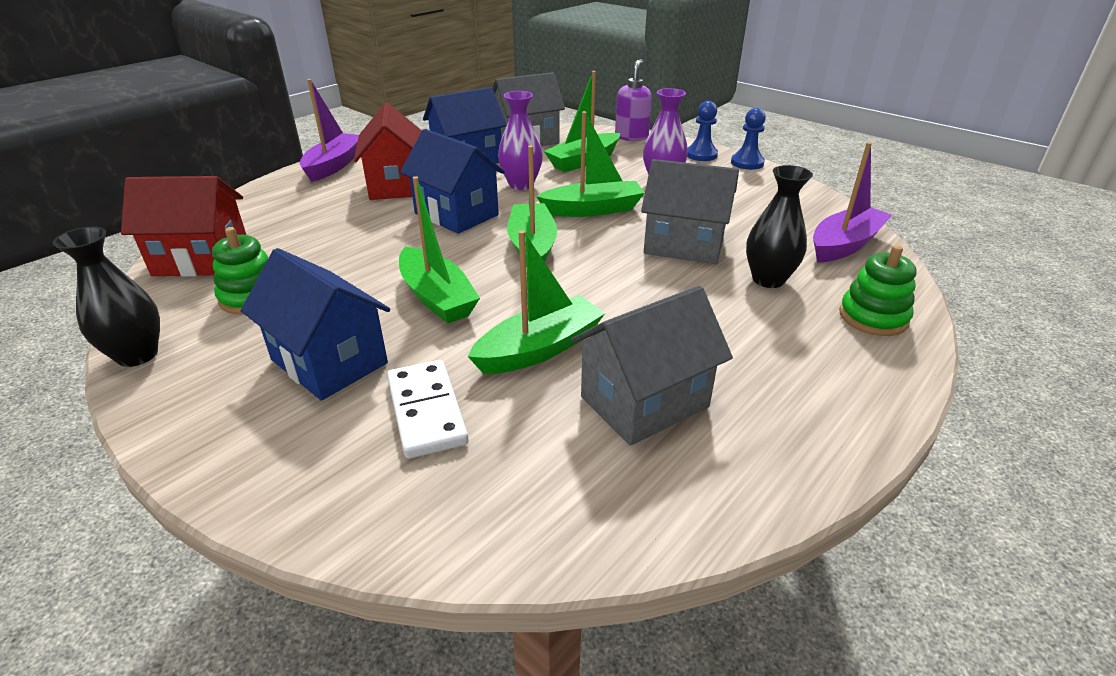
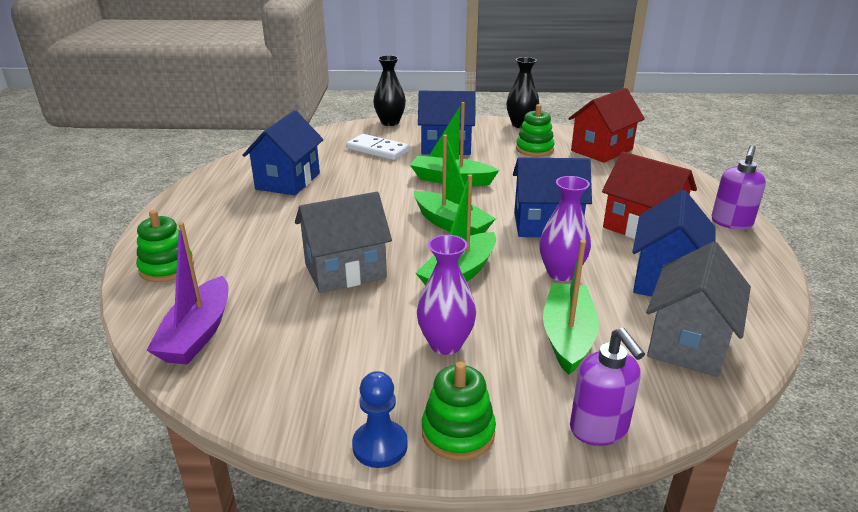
camera: 140 degrees right, 5 degrees down
(334, 165) = (731, 223): purple boat -> purple soap dispenser
(539, 349) = (362, 180): green boat -> none
(644, 402) = (288, 181): grey house -> blue house
(701, 155) = (458, 432): blue pawn -> green stacking toy
(768, 279) = (257, 267): black vase -> black vase (390, 122)

